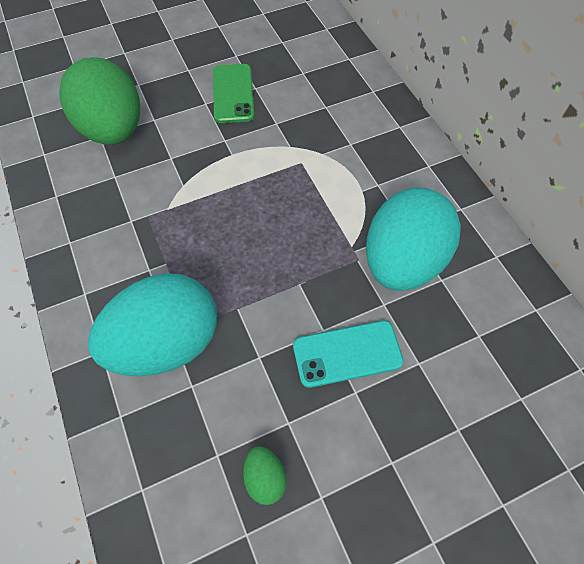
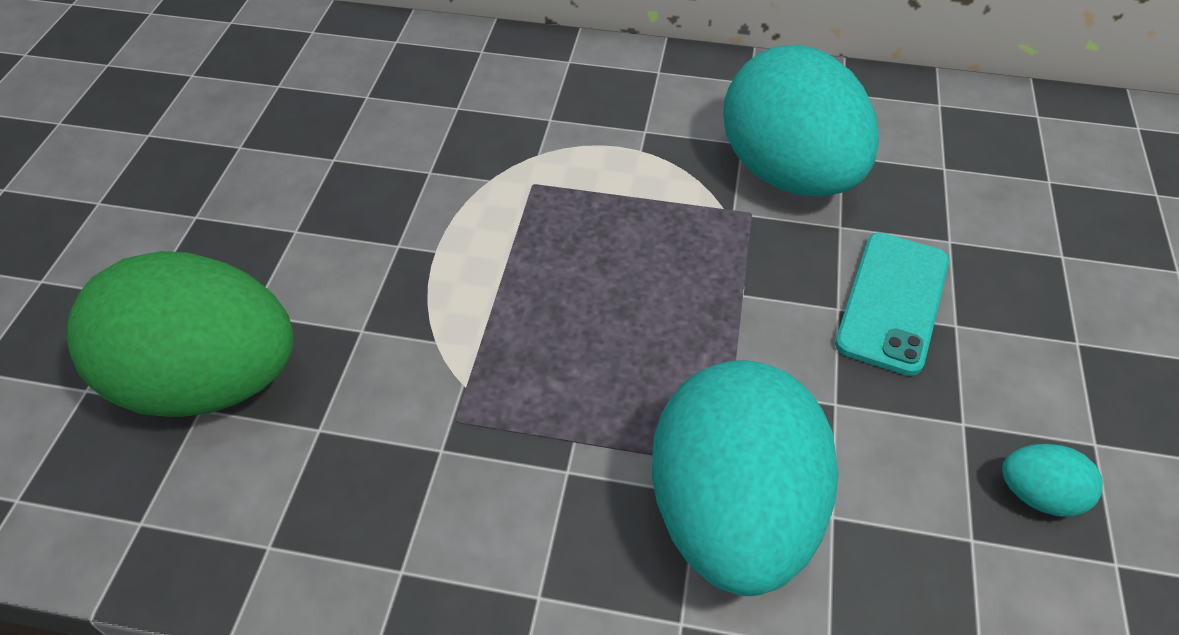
camera: 55 degrees left, 10 degrees down
(233, 94) = (315, 189): green phone -> none
(265, 478) = (1038, 495): green egg -> turquoise egg

